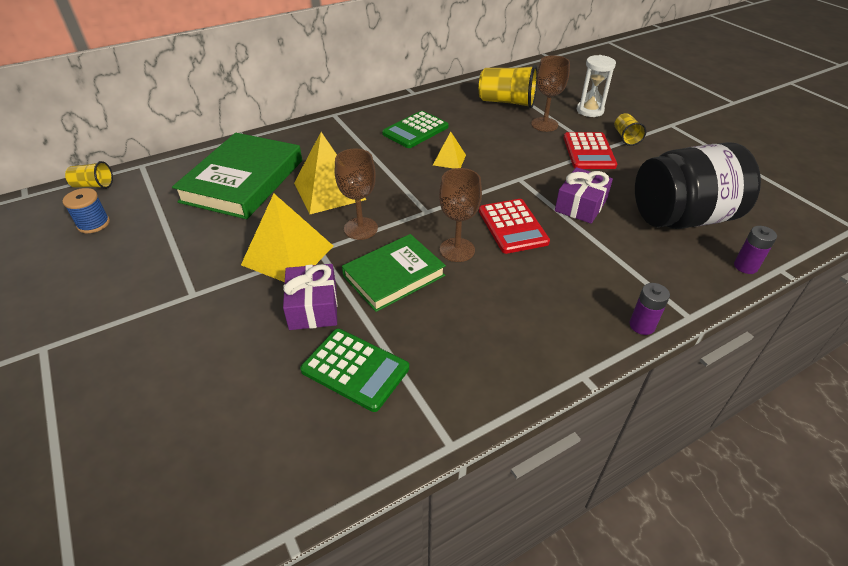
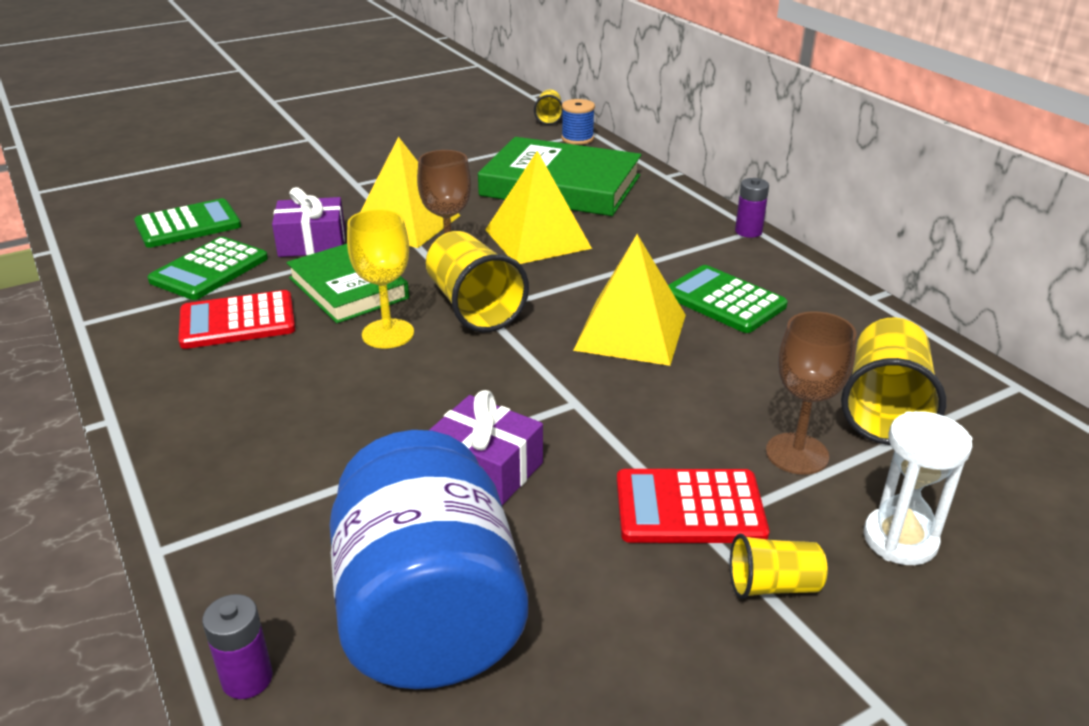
camera: 90 degrees right, 10 degrees down
(93, 224) = (480, 128): blue spool -> blue spool (577, 139)
(252, 411) = (188, 225): none -> green calculator
(422, 215) = (473, 307): none -> yellow cup
(449, 160) = (631, 332): yellow pyramid -> yellow pyramid, size x1.94
(457, 250) = (388, 334): brown goblet -> yellow goblet
(512, 226) = (434, 385): red calculator -> red calculator (237, 321)
(642, 325) = (165, 491): purple battery -> purple battery (748, 231)
(682, 217) = (429, 614): black jar -> blue jar

